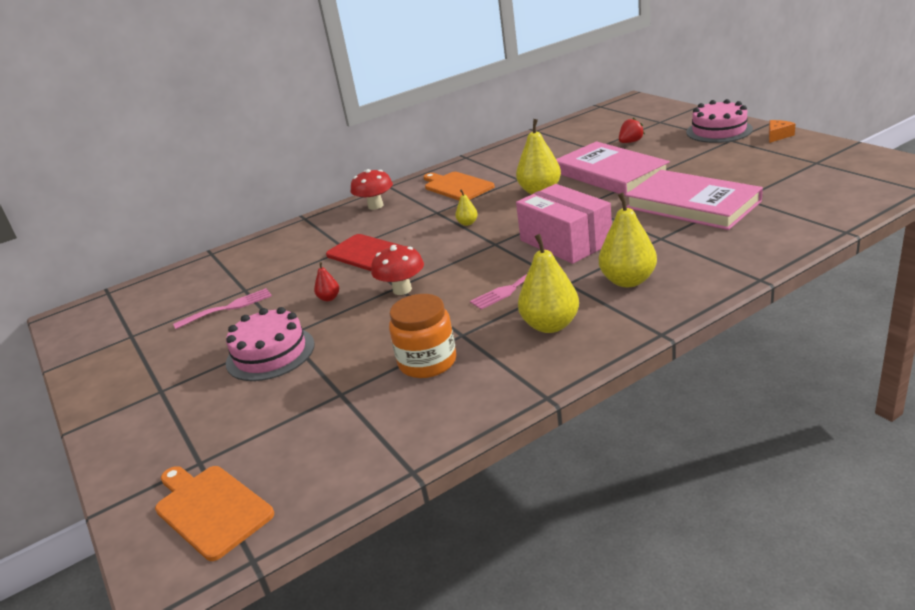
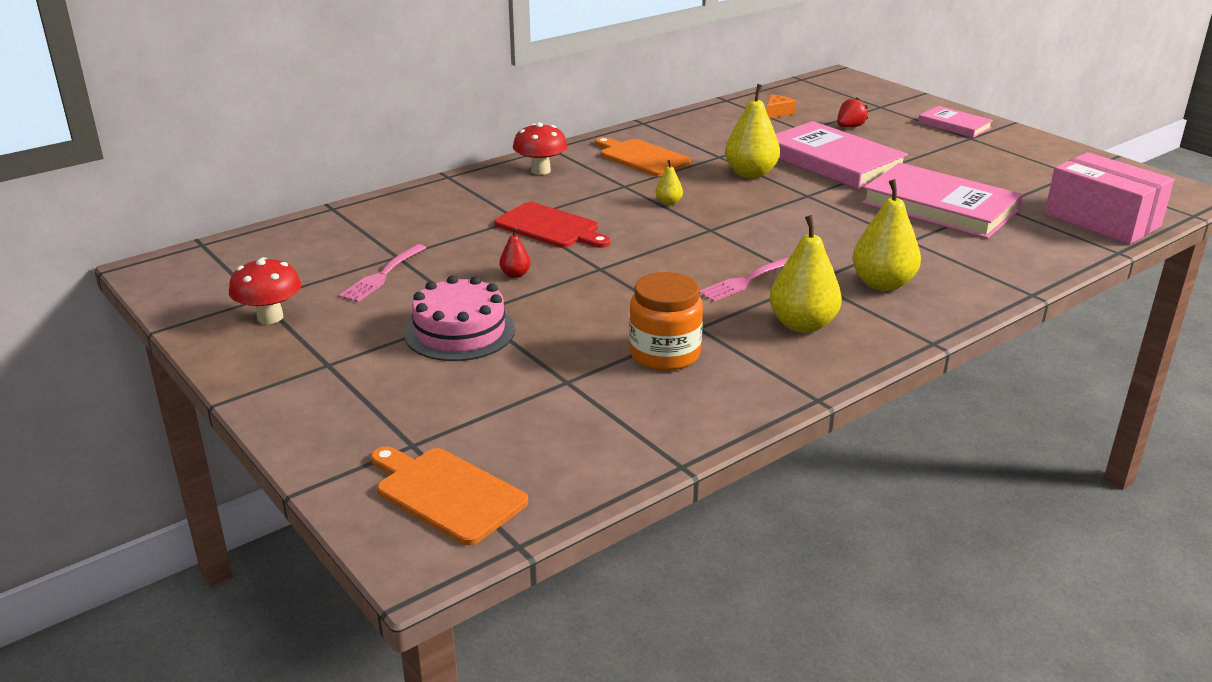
camera: 10 degrees left, 0 degrees up
(228, 308) = (382, 275): pink fork -> pink fork turned 150 degrees clockwise
(402, 289) = (607, 272): red mushroom -> red mushroom (270, 317)
(565, 242) = (797, 235): pink box -> pink box (1102, 220)
(719, 131) = (954, 125): pink cake -> pink book
(778, 136) = (1025, 139): orange cheese -> orange cheese (777, 113)

